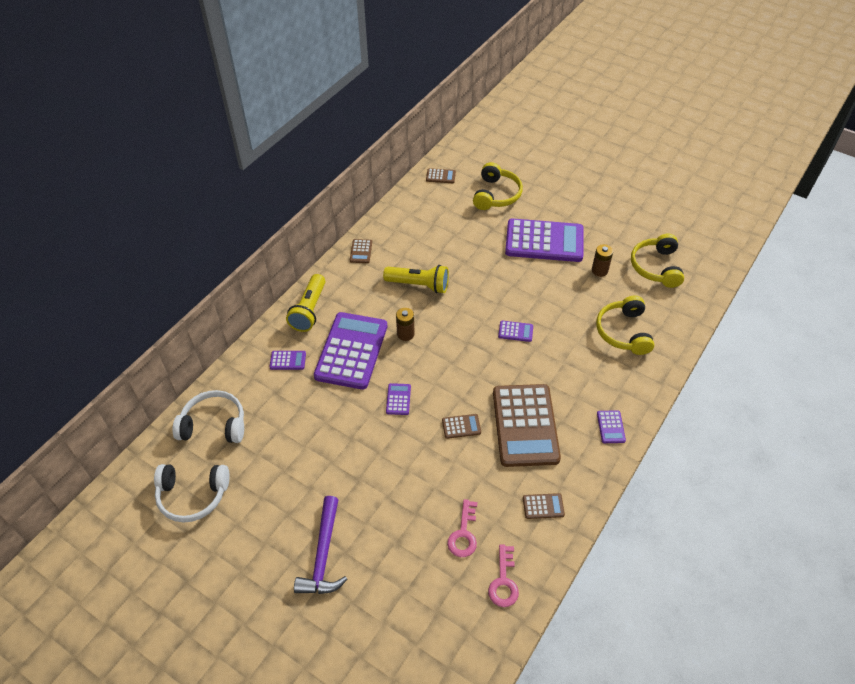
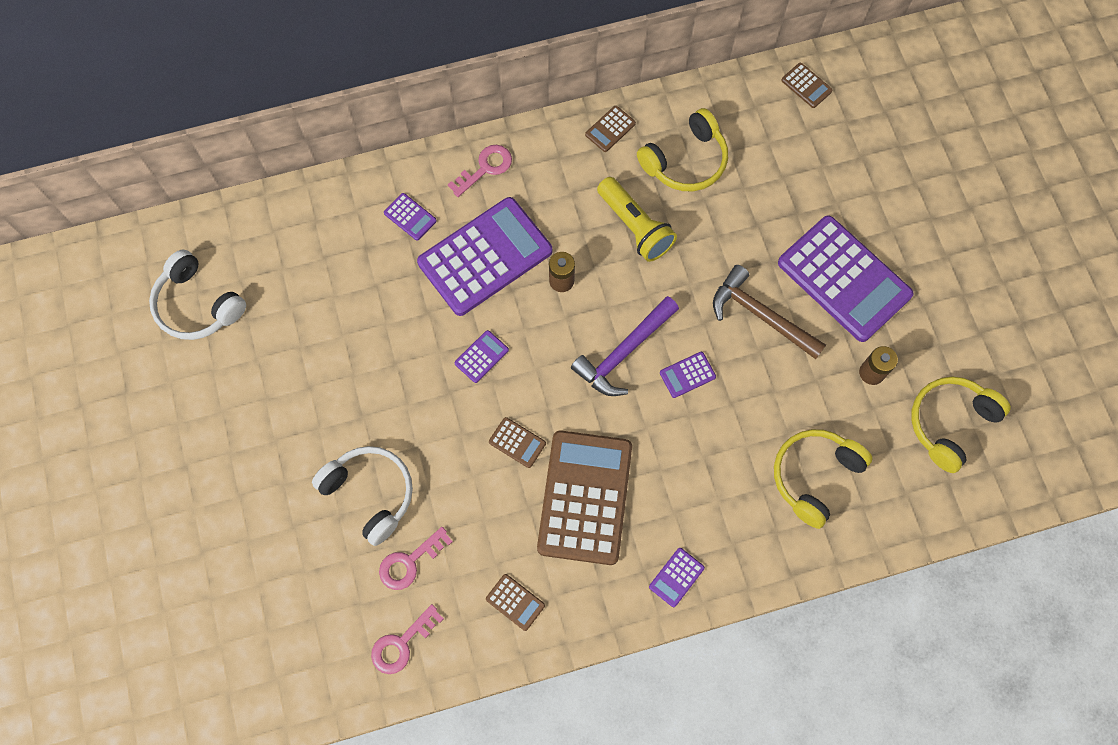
camera: 40 degrees right, 20 degrees up
(214, 425) = (277, 238): white headphones -> white headphones (370, 493)
(309, 310) = (485, 168): yellow flashlight -> pink key
(323, 555) = (262, 469): purple hammer -> purple hammer (624, 352)
(496, 195) = (850, 165): yellow headphones -> yellow headphones (685, 161)
(515, 331) = (687, 375): purple calculator -> purple calculator turned 105 degrees clockwise
(523, 282) = (761, 315): none -> brown hammer
(525, 425) = (585, 497): brown calculator -> brown calculator turned 150 degrees clockwise

